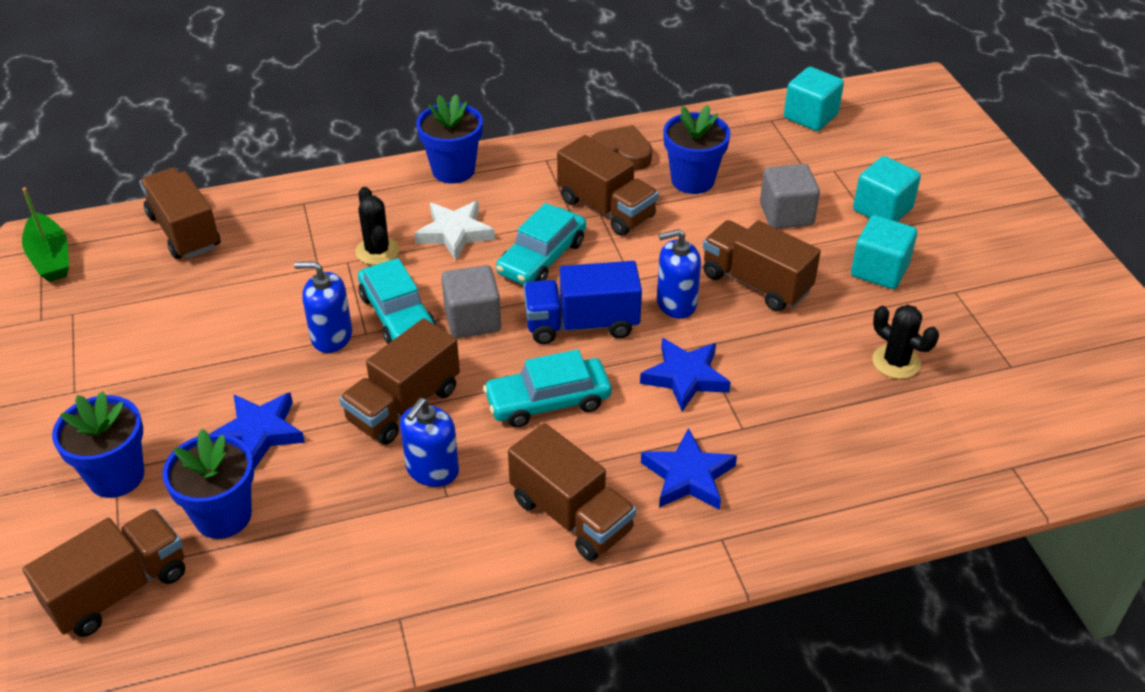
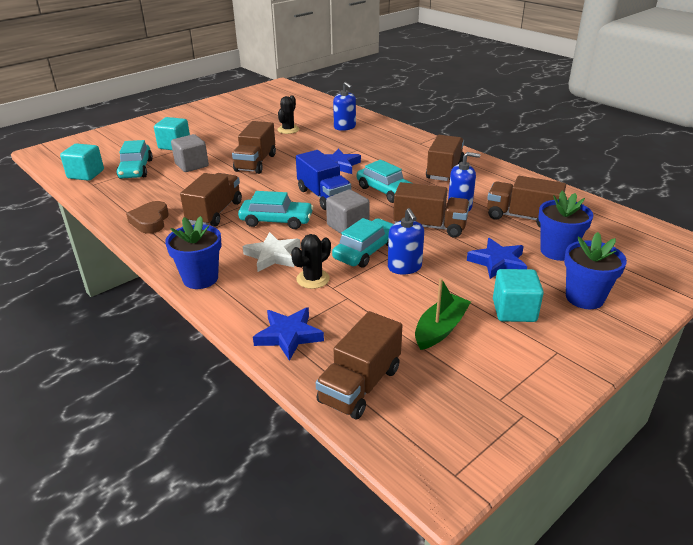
camera: 115 degrees left, 10 degrees down
(50, 257) = (459, 458): green boat -> green boat (440, 329)
(118, 590) = (633, 263): brown truck -> brown truck (522, 217)
(676, 303) = (286, 177): blue soap dispenser -> blue soap dispenser (345, 127)
(688, 476) = (396, 154): blue star -> blue star (289, 336)
(692, 180) = (171, 194): blue flower pot -> none
(803, 160) = (136, 169): none -> turquoise car
(879, 270) = (226, 140): turquoise cube -> turquoise cube (514, 311)

